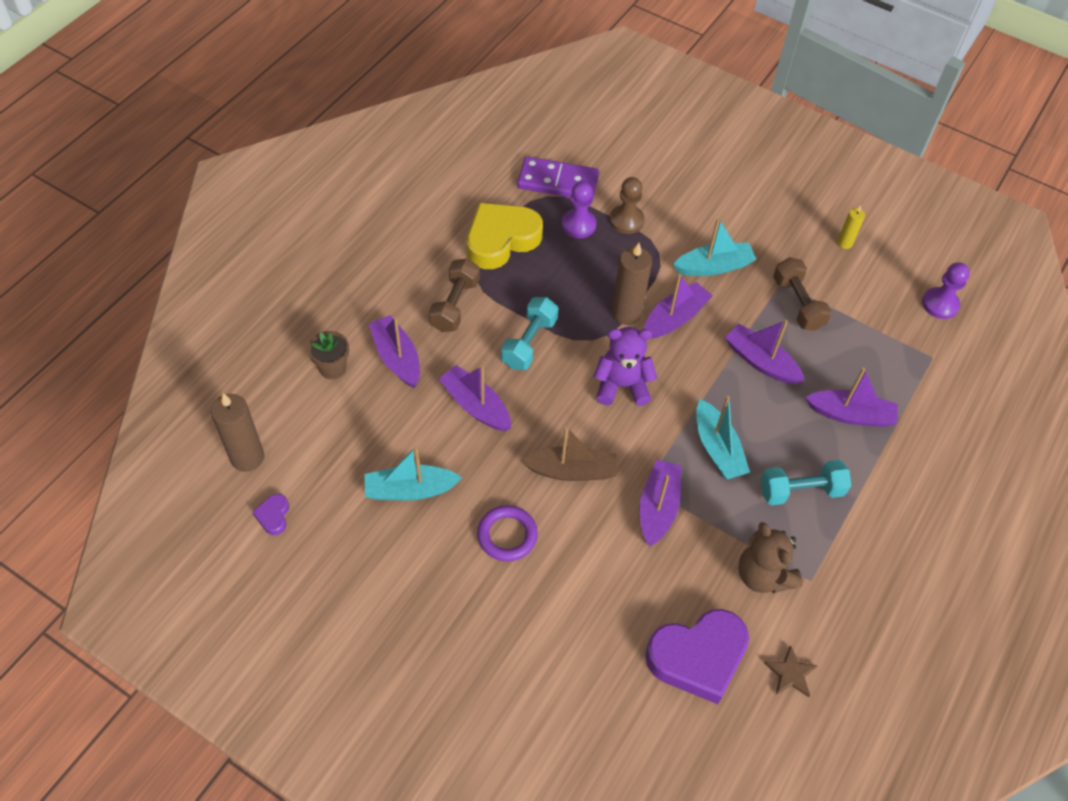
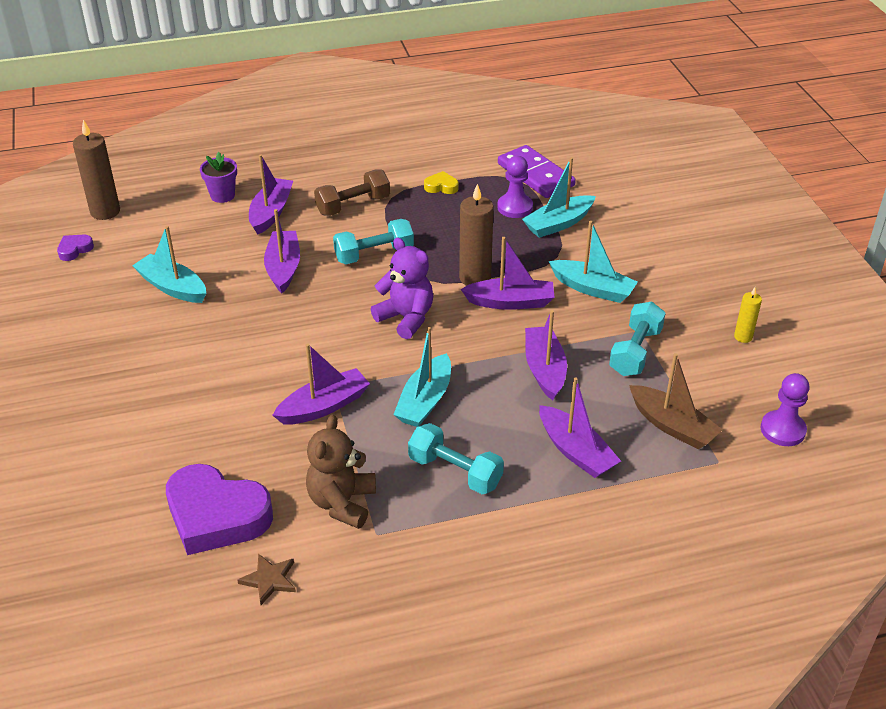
camera: 45 degrees right, 15 degrees down
(332, 368) = (222, 195): brown flower pot -> purple flower pot
(501, 240) = (441, 186): yellow heart -> yellow heart, size x0.42
(507, 535) = (195, 352): purple ring -> none
(571, 471) = (294, 344): brown boat -> brown boat (672, 426)
(626, 220) = (558, 224): brown pawn -> turquoise boat
(797, 303) = (635, 352): brown dumbbell -> turquoise dumbbell

